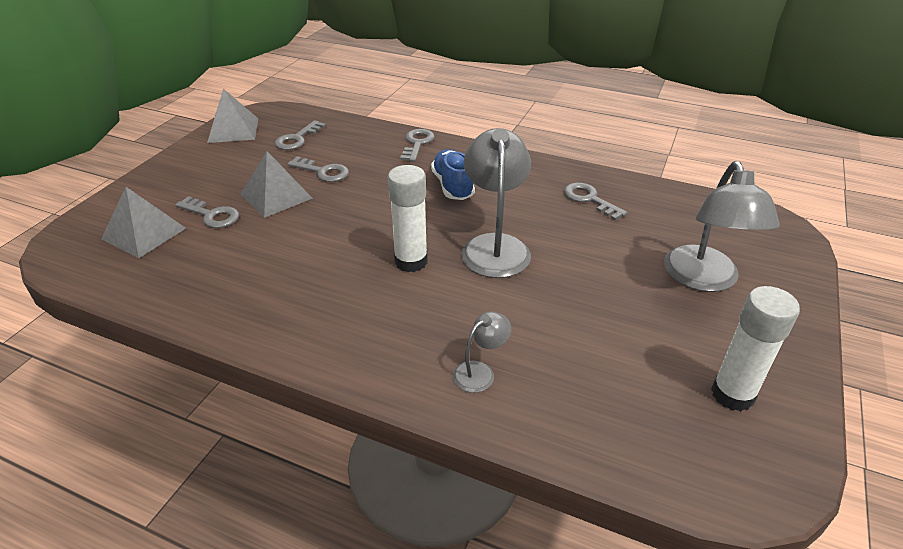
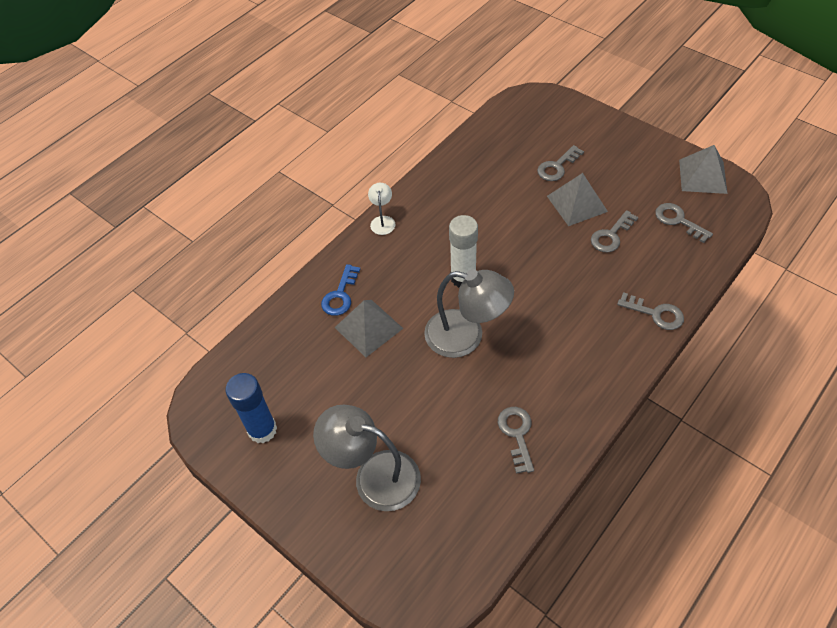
camera: 110 degrees right, 15 degrees up
(144, 233) = (542, 133): grey pyramid -> grey pyramid (368, 328)
(324, 358) = (382, 221): none -> white lamp
(453, 186) = (566, 327): blue shoe -> none
(480, 372) = (340, 295): grey lamp -> blue key
(589, 199) = (517, 434): grey key -> grey key turned 75 degrees counterclockwise
(732, 394) = (262, 430): white glue stick -> blue glue stick

